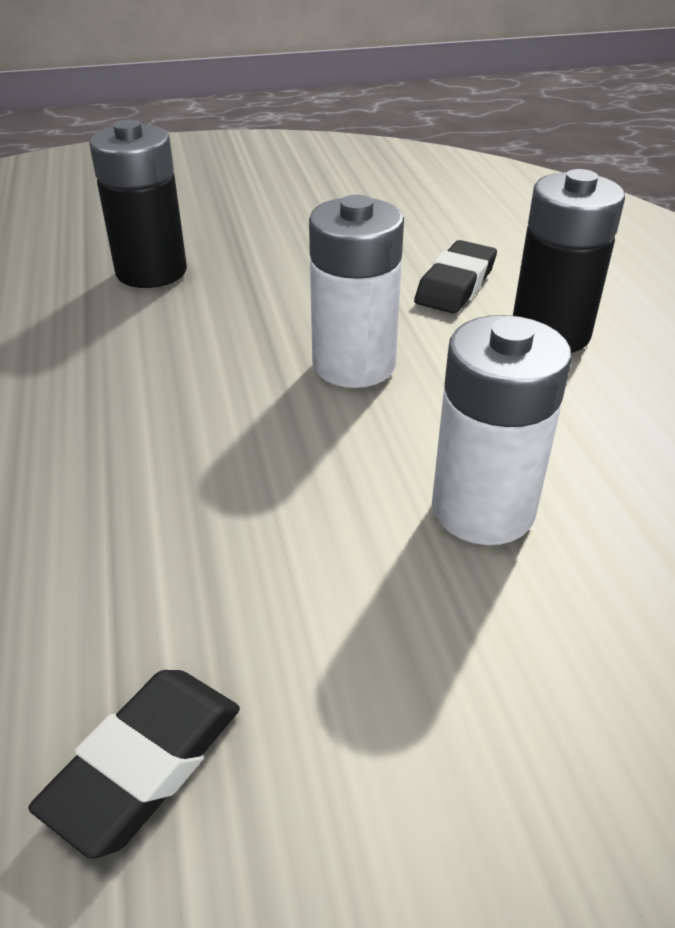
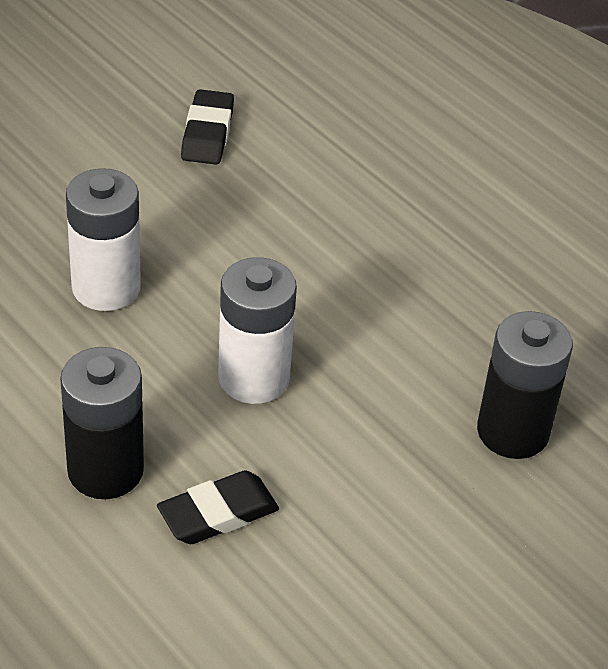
camera: 150 degrees right, 5 degrees up
(455, 284) = (218, 513): black eraser -> black eraser turned 60 degrees clockwise

